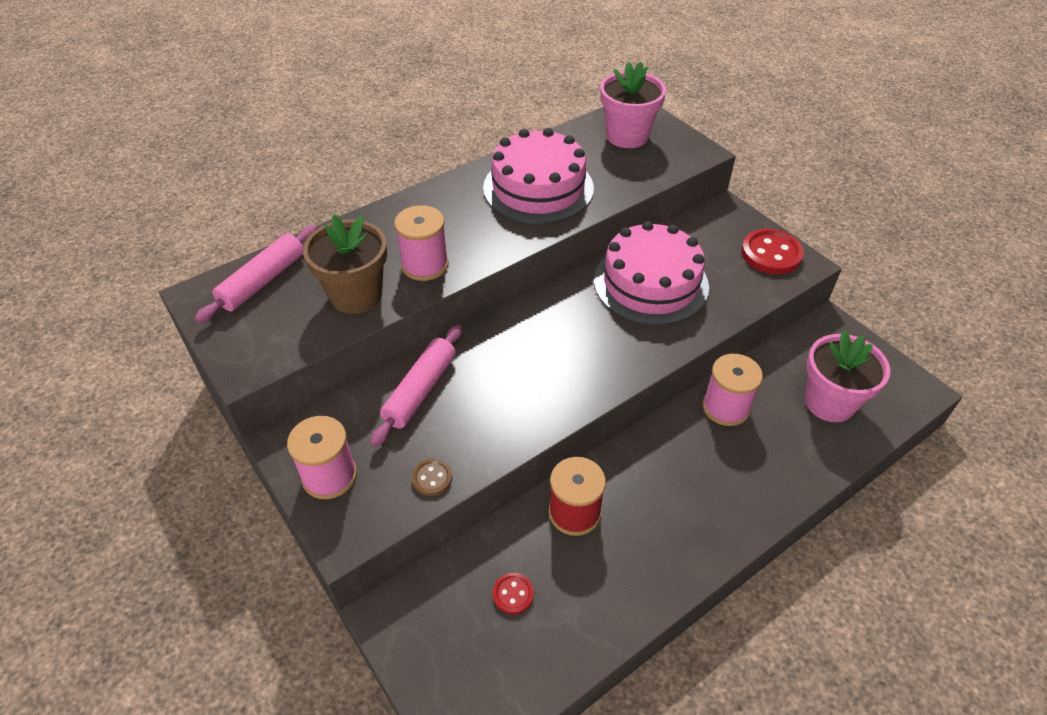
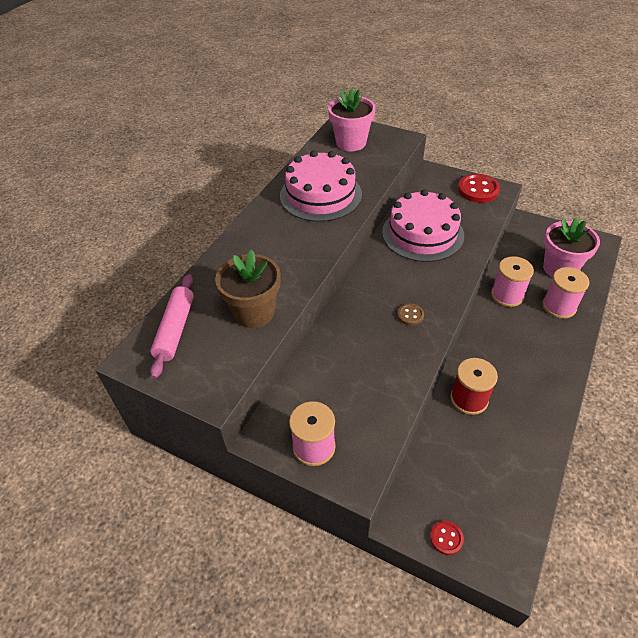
camera: 25 degrees left, 0 degrees up
(420, 390) = (330, 361): pink rolling pin -> none
(425, 265) = (286, 273): pink spool -> pink spool (559, 306)
(432, 478) = (384, 415): brown button -> brown button (410, 315)
(513, 594) = (471, 468): red button -> red button (446, 538)

